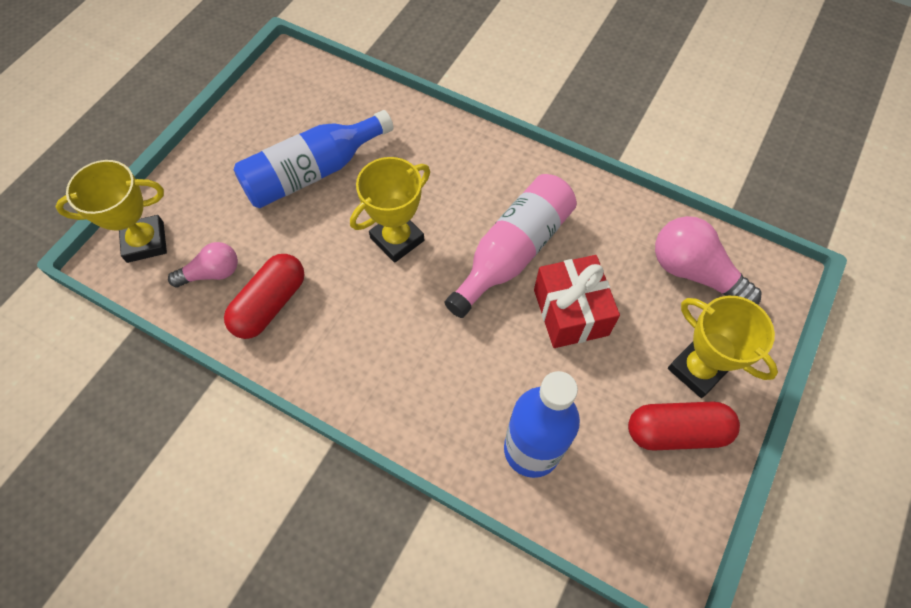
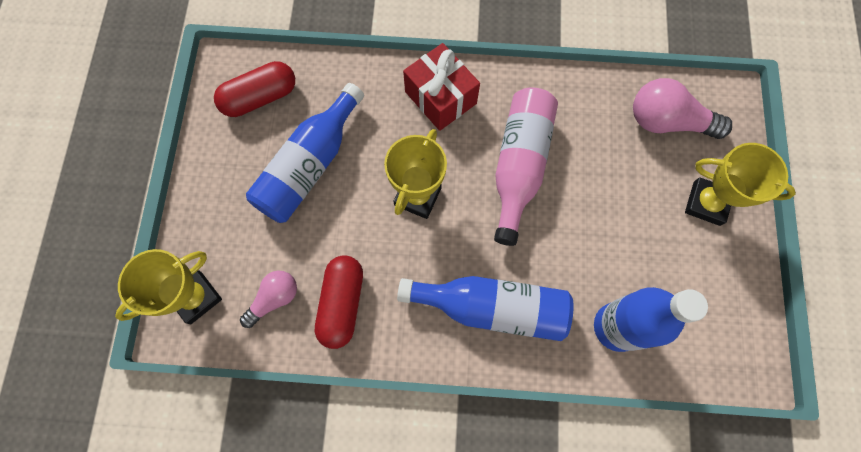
camera: 25 degrees left, 10 degrees up
(411, 372) = (492, 307): none -> blue bottle
(570, 312) = (590, 198): red gift -> red gift (440, 98)
(676, 431) = (714, 261): red capsule -> red capsule (260, 97)

